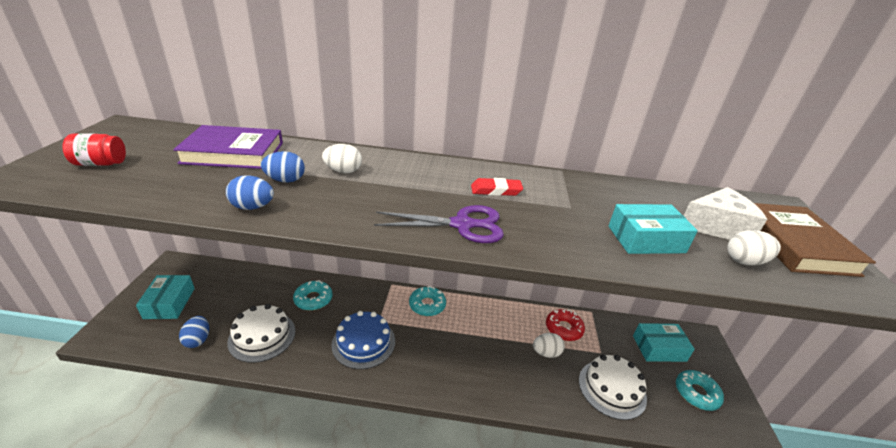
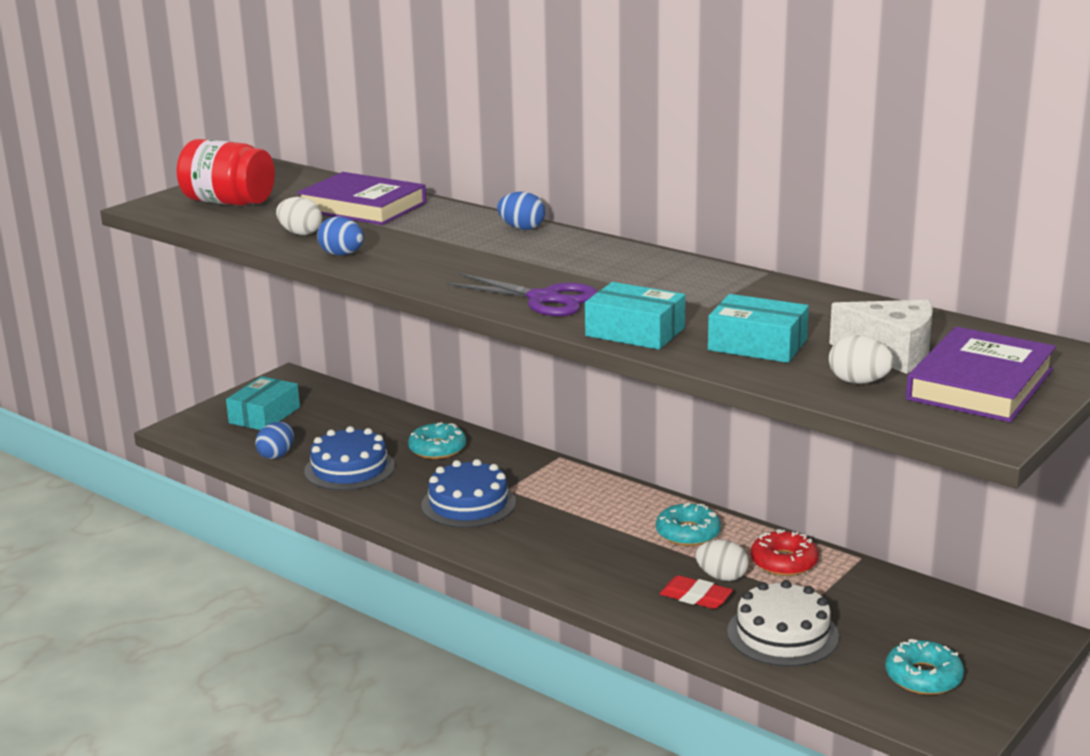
camera: 35 degrees right, 10 degrees down
(101, 163) = (229, 202): red jar -> red jar, size x1.73
(262, 336) = (349, 468): white cake -> blue cake
(285, 180) = (395, 237): blue egg -> blue egg (522, 228)
(343, 171) = (467, 237): white egg -> white egg (300, 233)
(427, 305) = (591, 489): turquoise donut -> turquoise donut (688, 533)
(496, 190) = (633, 278): red eraser -> red eraser (695, 597)
(659, 348) = (928, 622): turquoise box -> turquoise box (635, 332)
(794, 244) = (980, 384): brown book -> purple book

